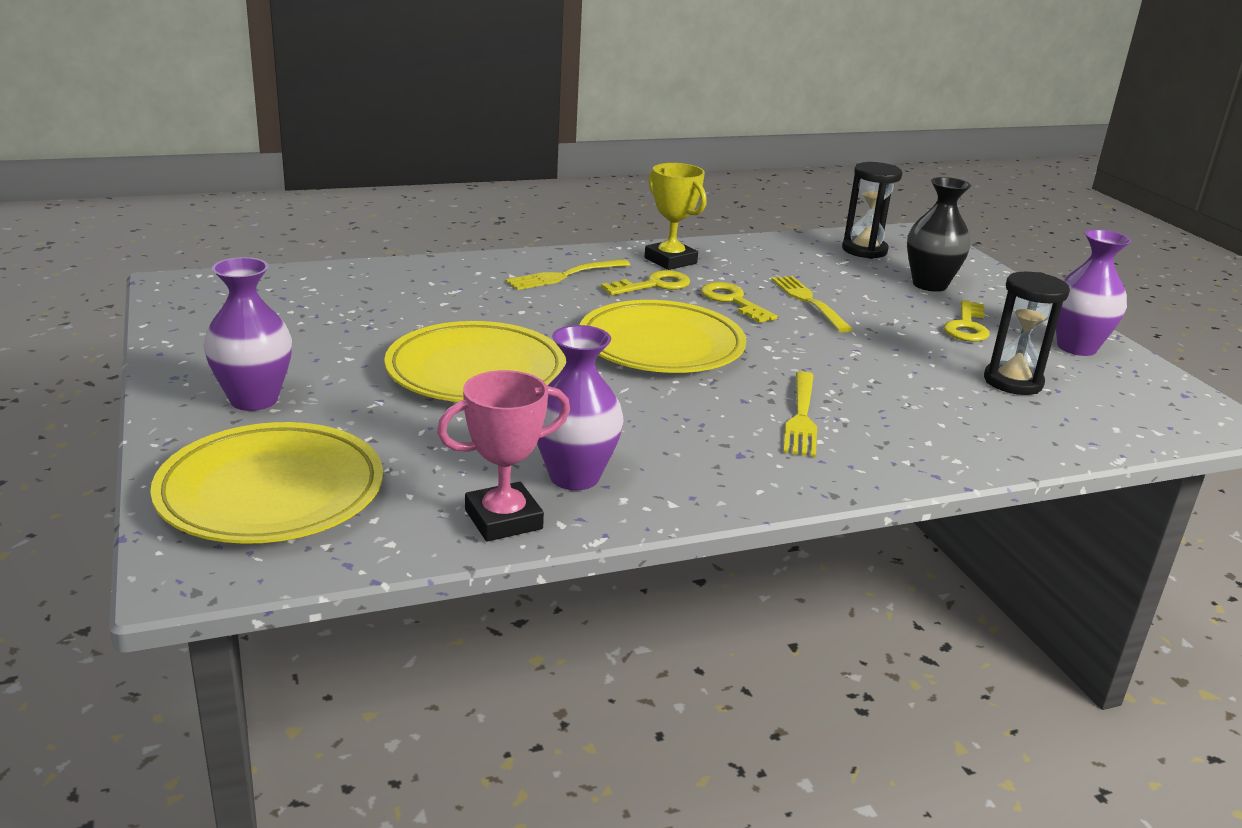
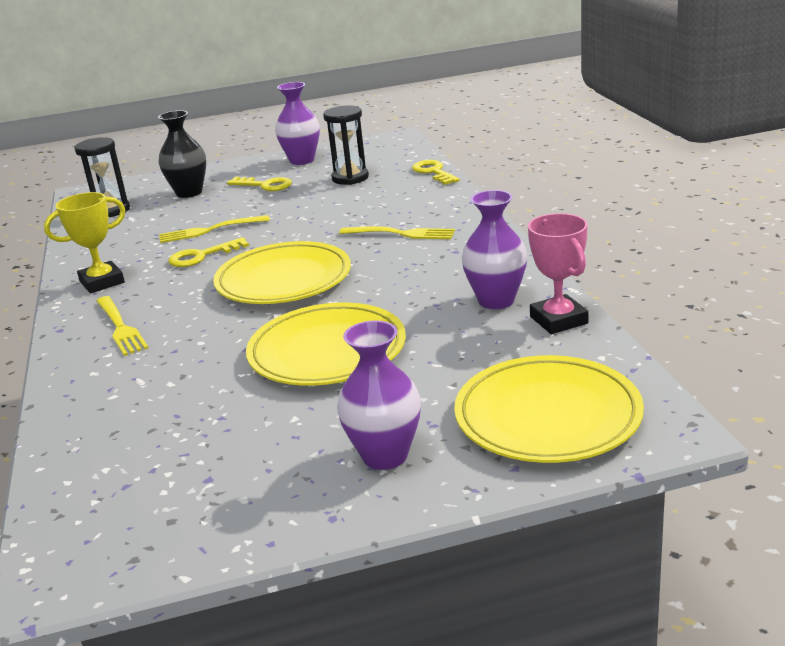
camera: 80 degrees left, 0 degrees up
(653, 285) = (158, 287): yellow key -> yellow key (433, 172)

